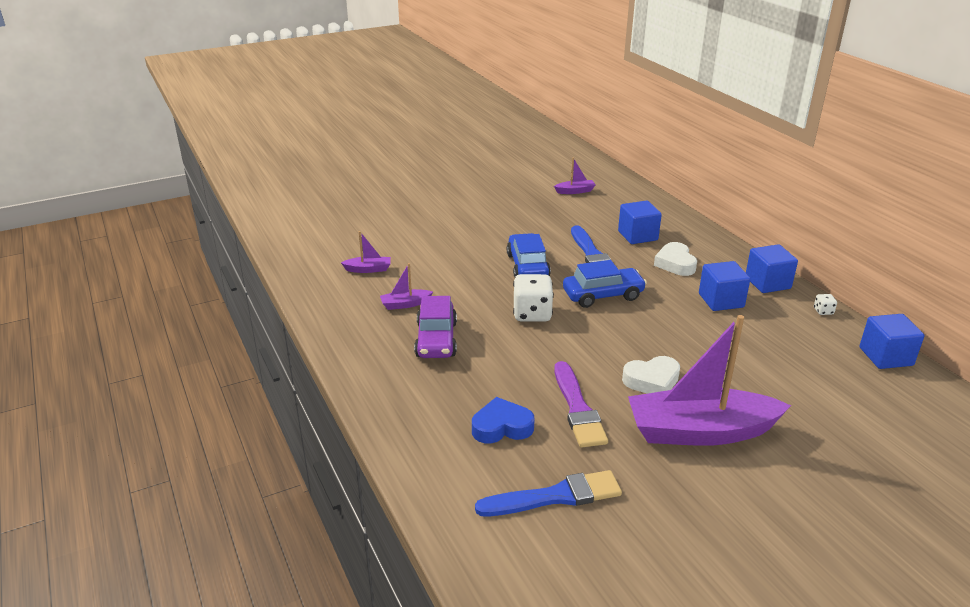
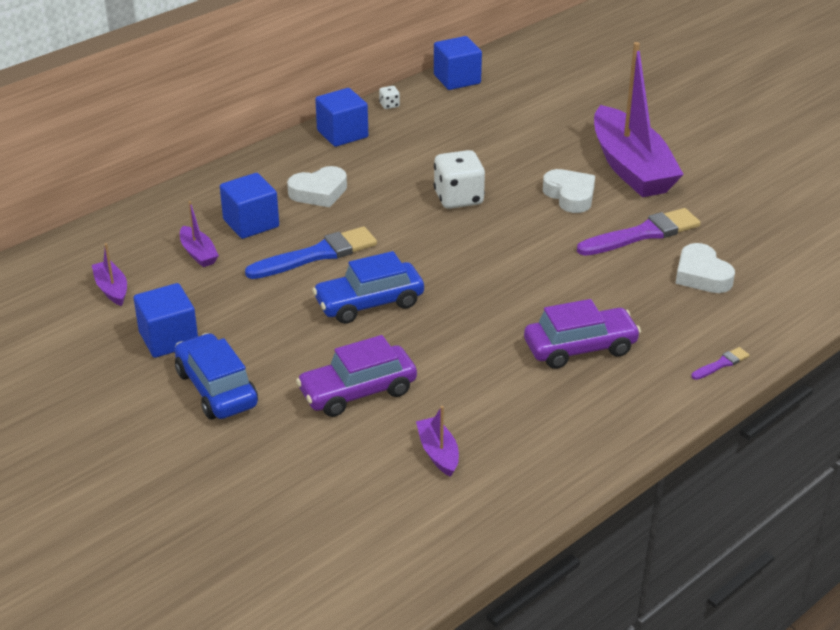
camera: 105 degrees left, 5 degrees up
(380, 402) = (721, 364): none -> purple brush
(405, 304) = (515, 392): purple boat -> purple boat (198, 253)
(439, 252) = (358, 392): none -> purple car
(502, 427) = (701, 275): blue heart -> white heart
(532, 314) = (485, 284): white dice -> white dice (458, 198)
(555, 496) = (769, 233): blue brush -> none
(603, 295) = (418, 237): blue car -> blue car (216, 389)
(721, 300) = (394, 161): blue cube -> blue cube (169, 339)

